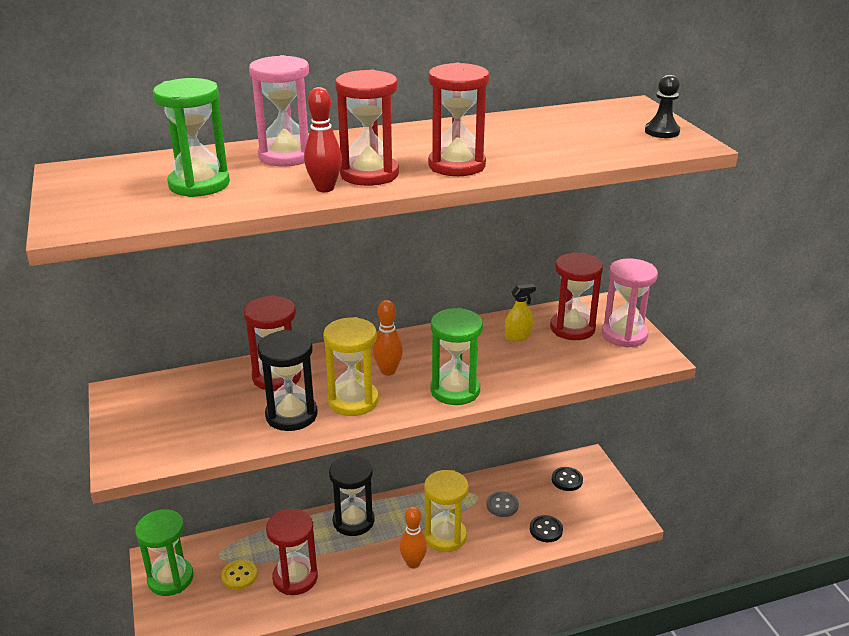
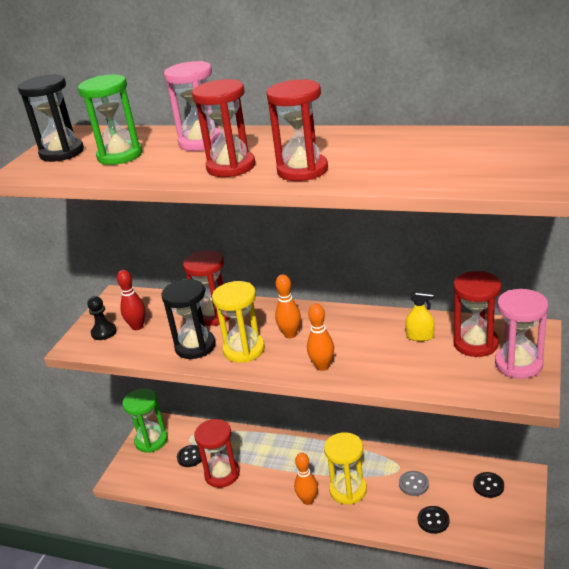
camera: 40 degrees right, 0 degrees up
(239, 576) = (190, 457): yellow button -> black button
(325, 188) = (186, 173): red bowling pin -> red bowling pin (137, 326)
(353, 521) = (292, 449): black hourglass -> black hourglass (62, 153)
(455, 390) = (322, 366): green hourglass -> orange bowling pin
(662, 131) = (532, 167): black pawn -> black pawn (104, 332)

